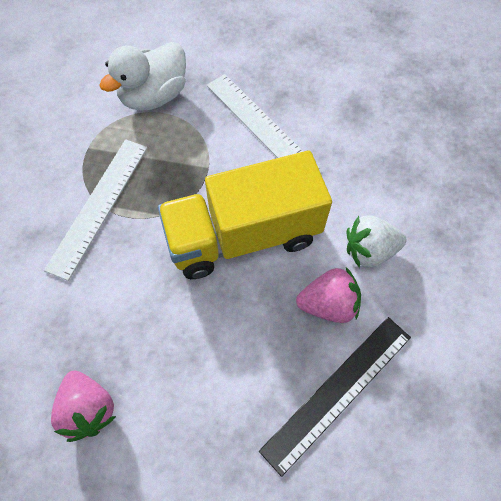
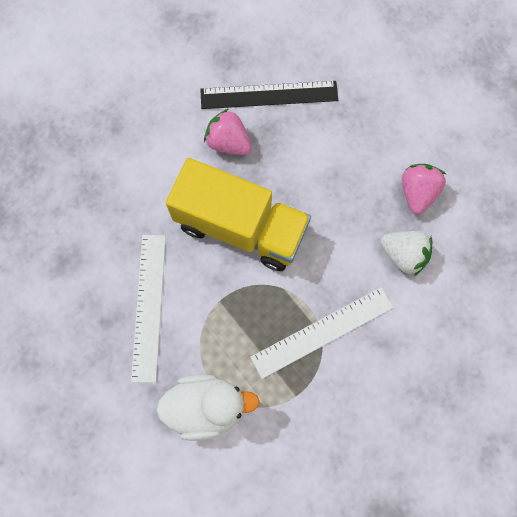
camera: 140 degrees left, 10 degrees up
(369, 251) = (170, 153): white strawberry -> white strawberry (404, 255)

